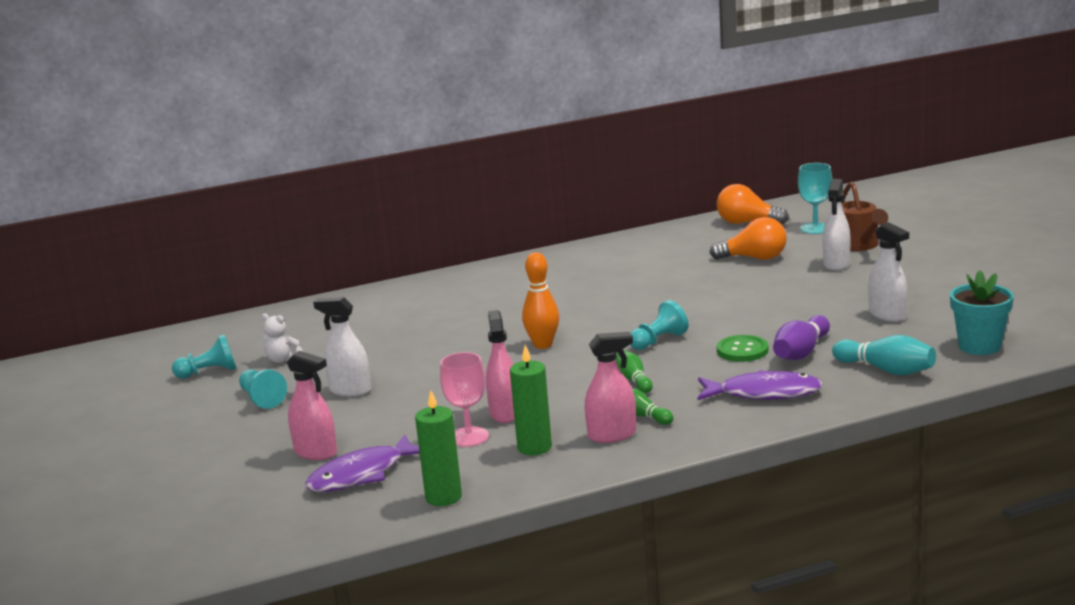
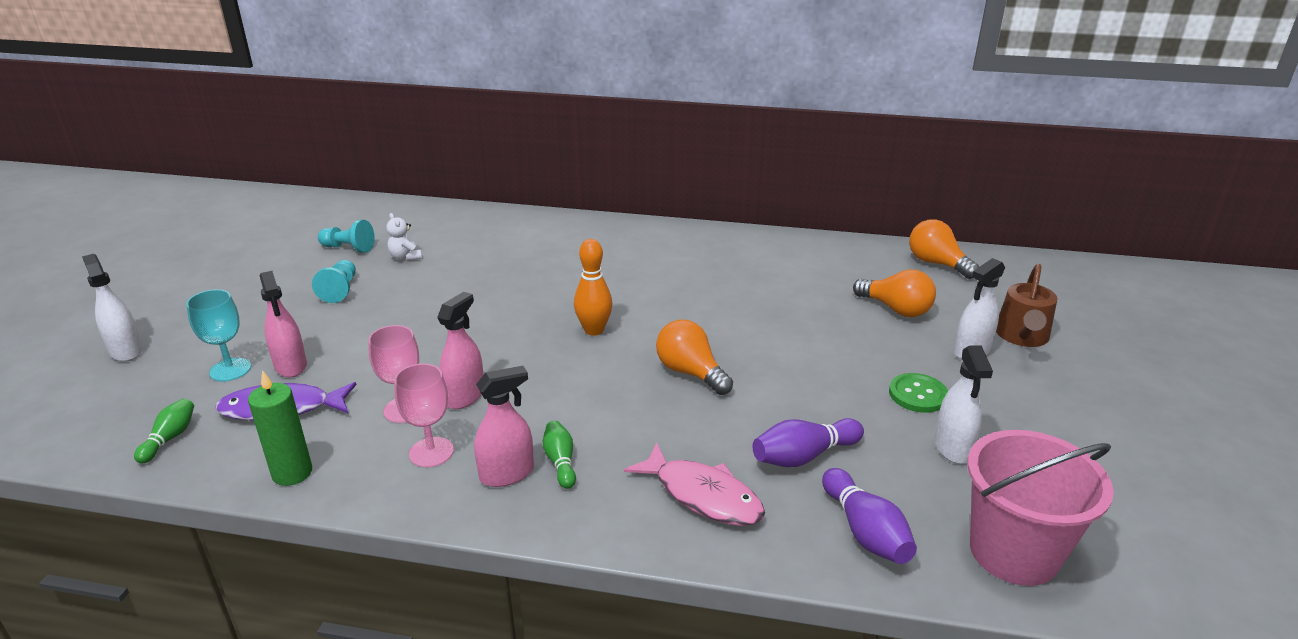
camera: 30 degrees right, 10 degrees up
(350, 390) = (401, 311): white spray bottle -> white spray bottle (126, 351)
(534, 447) = (431, 452): green candle -> pink goblet
(612, 435) = (507, 474): pink spray bottle -> pink spray bottle turned 45 degrees counterclockwise
(633, 380) = (610, 412): green bowling pin -> green bowling pin (170, 438)
(658, 341) = (690, 372): turquoise pawn -> orange light bulb
(742, 350) = (750, 423): green button -> green button (917, 394)
(764, 393) = (702, 495): purple fish -> pink fish
(815, 228) = (998, 297): turquoise goblet -> turquoise goblet (230, 370)
(886, 370) = (865, 531): turquoise bowling pin -> purple bowling pin
(979, 346) = (1013, 552): turquoise flower pot -> pink bucket

